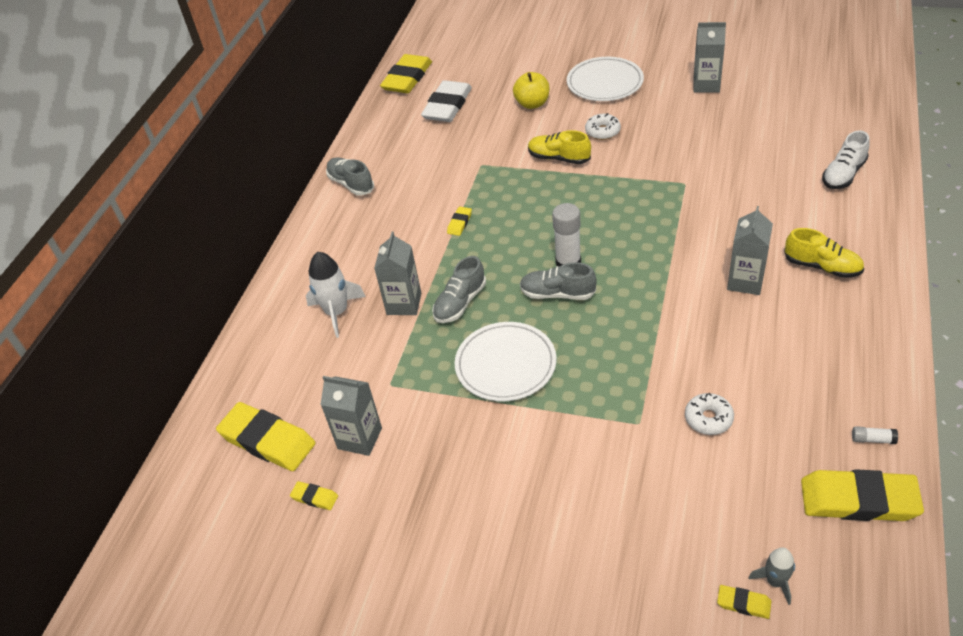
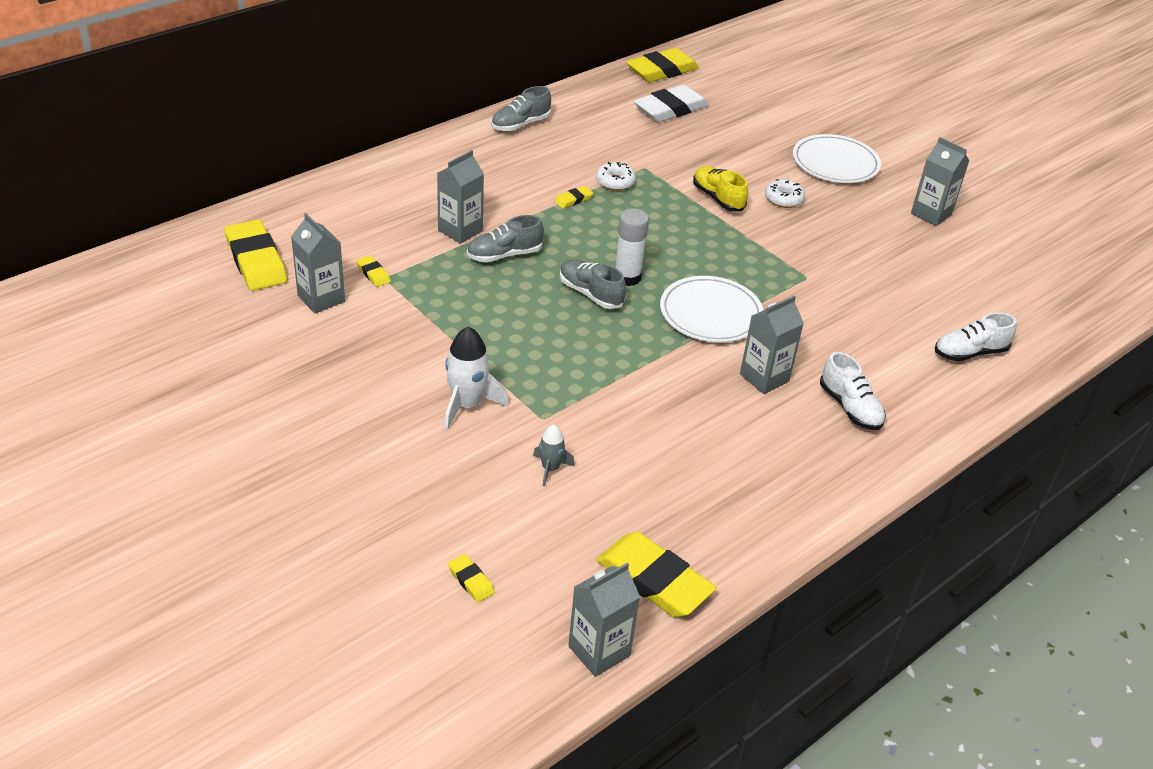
camera: 25 degrees right, 5 degrees down
(315, 497) = (246, 316): yellow eraser -> yellow eraser (373, 273)
(336, 312) = (402, 207): white rocket -> white rocket (467, 405)
(351, 184) = (520, 124): grey shoe -> grey shoe turned 120 degrees counterclockwise
(505, 364) = (487, 317): white plate -> white plate (710, 313)
(532, 104) = (747, 145): yellow apple -> none
(708, 419) = (603, 450): white donut -> white donut (615, 182)
(775, 581) = (514, 584): grey rocket -> grey rocket (550, 468)
(822, 267) = (850, 408): yellow shoe -> white shoe
(872, 439) = (723, 550): white glue stick -> none
(890, 590) = (599, 651): none -> grey carton

